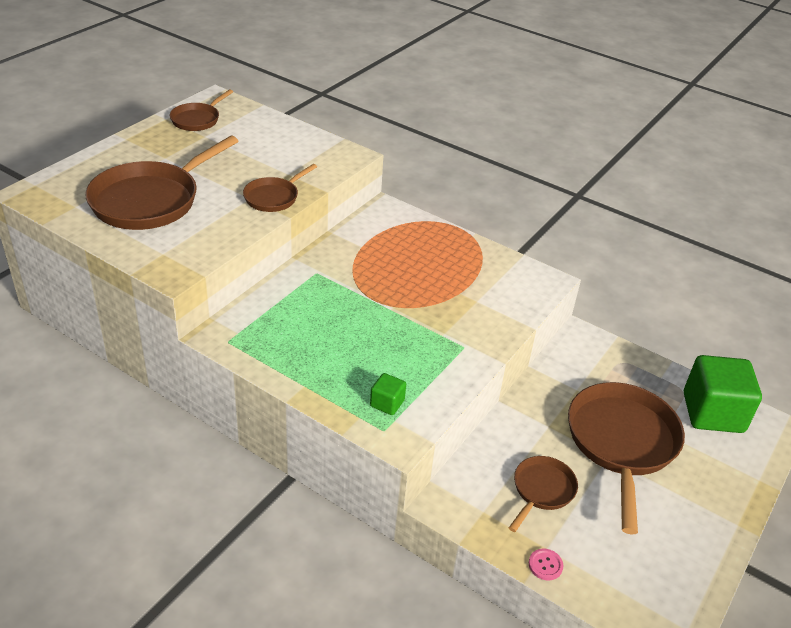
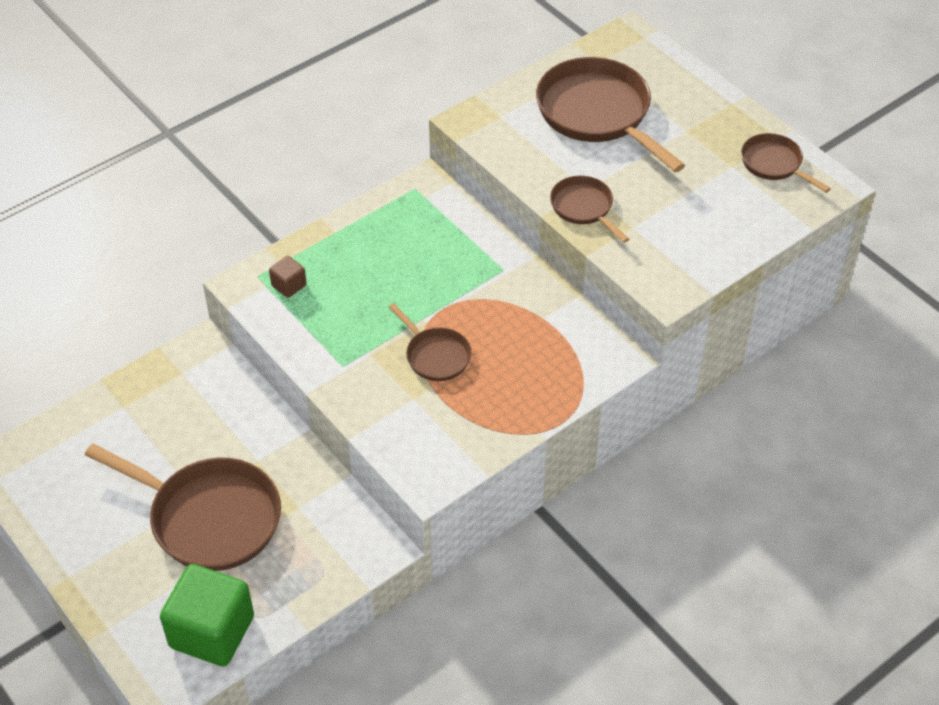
camera: 110 degrees right, 10 degrees up
(387, 403) = (289, 285): green cube -> brown cube
(542, 490) = (183, 425): brown pan -> brown pan (435, 355)
(545, 565) = (107, 399): pink button -> none

